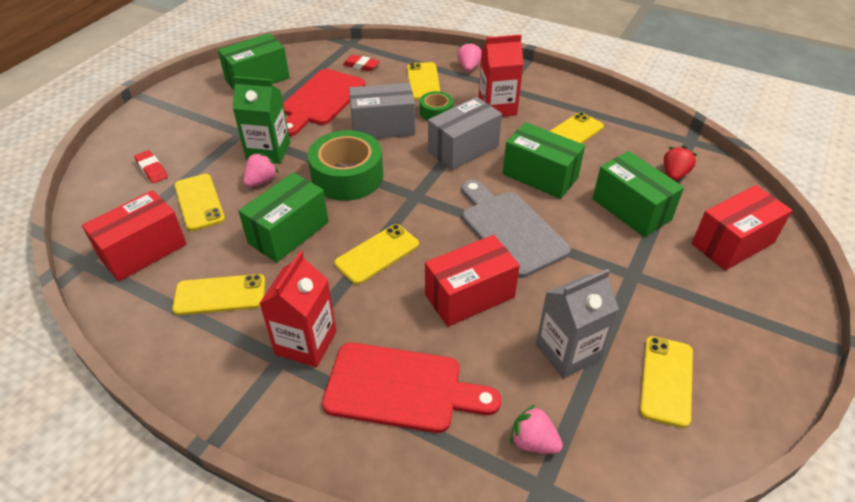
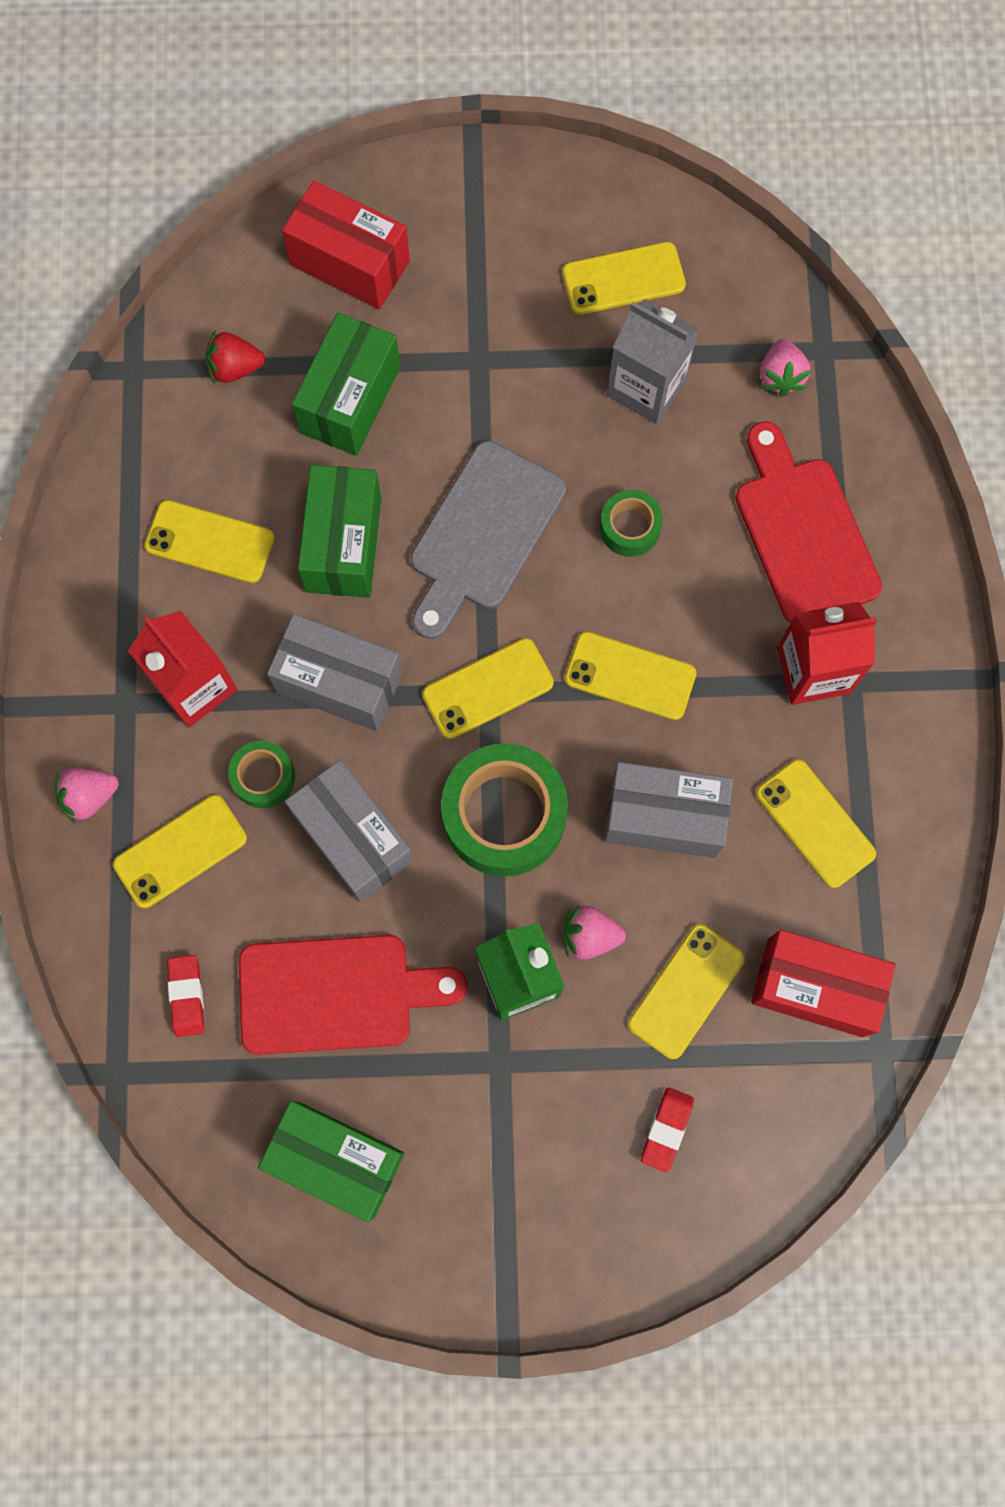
camera: 120 degrees left, 30 degrees up
(288, 232) = (664, 817): green box -> grey box
(418, 196) = (488, 689): none -> yellow phone
(469, 296) = (629, 528): red box -> green tape

